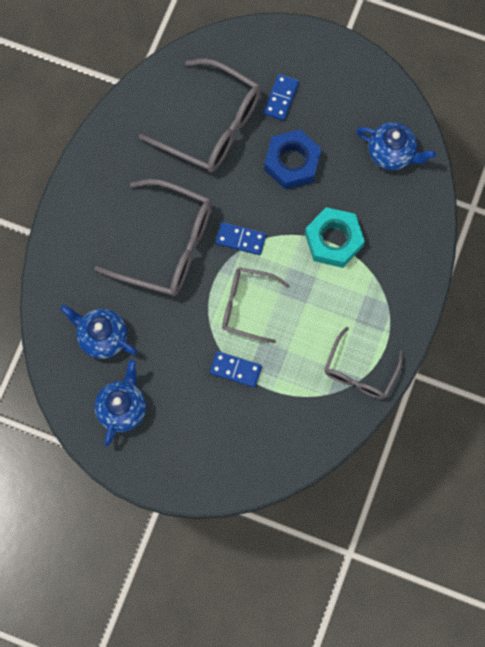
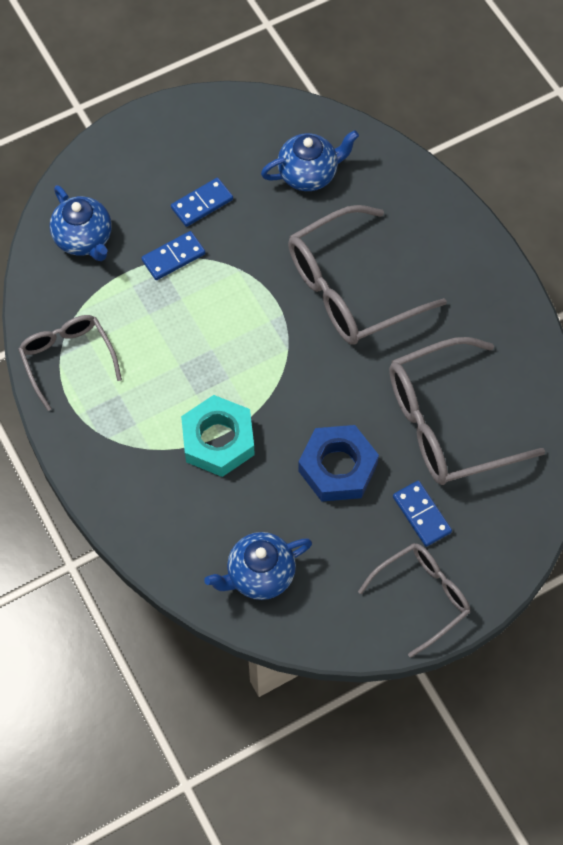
camera: 130 degrees right, 10 degrees down
(122, 408) = (226, 145): blue teapot -> blue teapot (84, 239)
(240, 239) = (298, 357): blue domino -> blue domino (202, 204)
(246, 306) = (225, 312): grey glasses -> grey glasses (422, 596)

